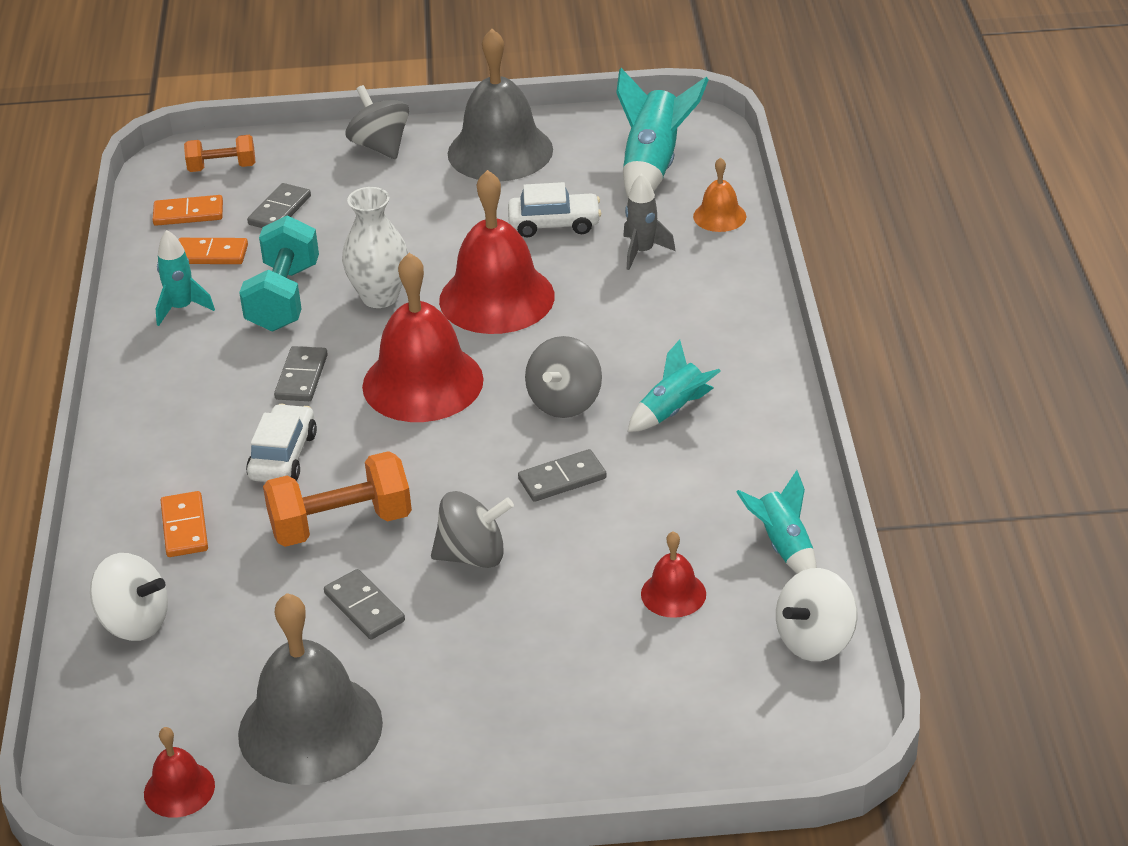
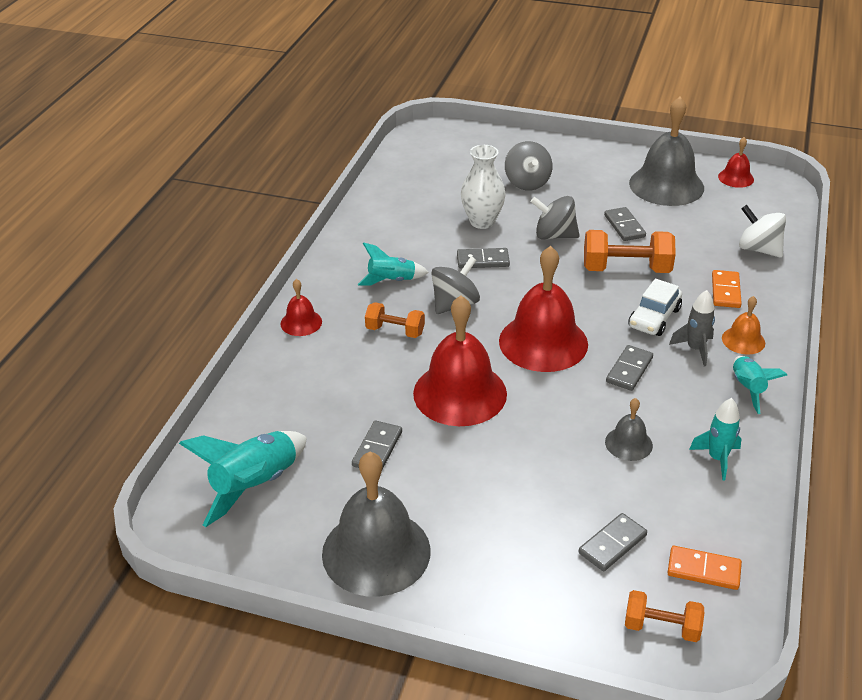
camera: 160 degrees left, 0 degrees up
(211, 254) = (686, 510): orange domino -> none
(283, 298) = (628, 443): turquoise dumbbell -> grey bell
(380, 146) = (488, 601): grey spinning top -> grey spinning top (527, 183)
(380, 297) = (550, 421): white vase -> white vase (482, 221)
(554, 224) = (377, 449): white car -> grey domino
(620, 346) = (395, 331): none -> orange dumbbell
(642, 252) = (327, 400): grey rocket -> grey rocket (695, 349)
(673, 594) = (457, 195): red bell -> red bell (301, 322)
(719, 216) = (245, 415): orange bell -> orange bell (743, 340)
(783, 546) = (385, 200): turquoise rocket -> turquoise rocket (747, 389)
(815, 640) = (403, 163): white spinning top -> none

